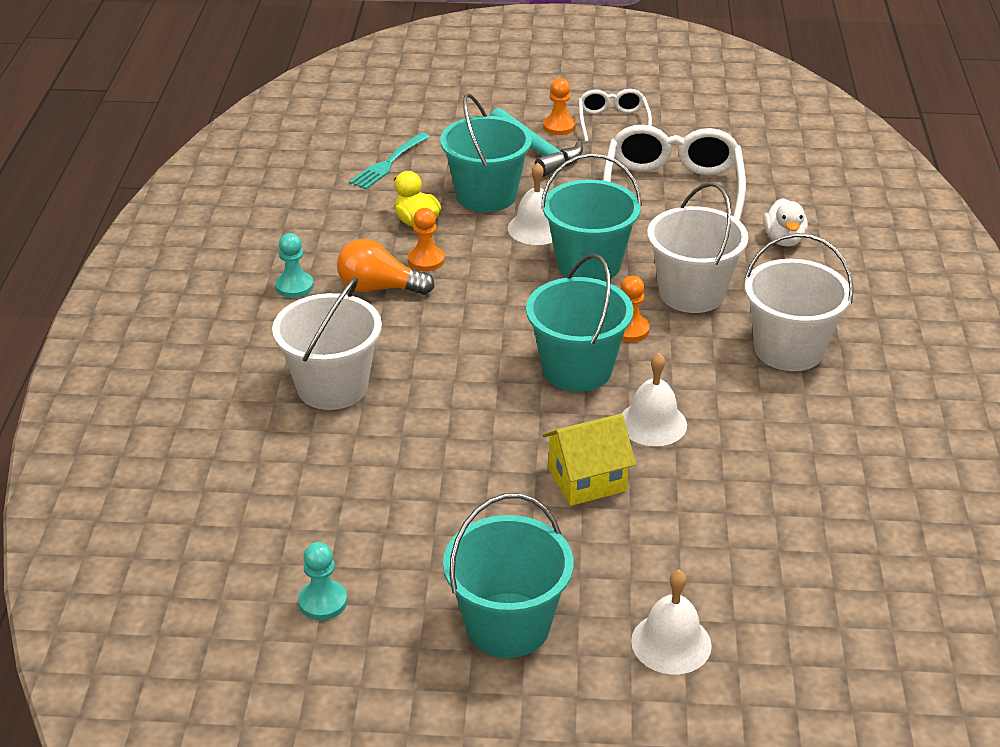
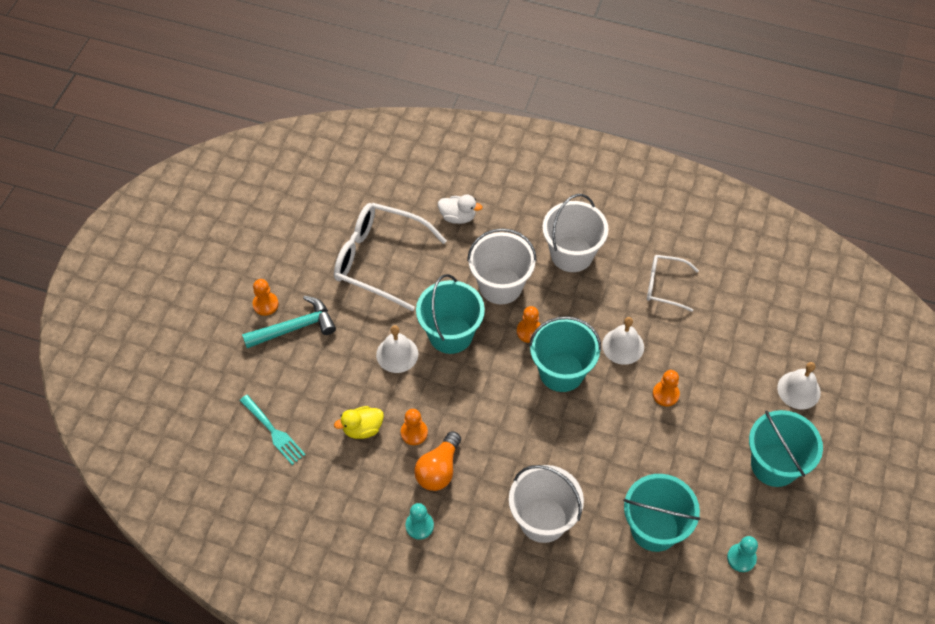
camera: 75 degrees left, 20 degrees up
(486, 196) = (343, 375): turquoise bucket -> turquoise bucket (654, 528)
(587, 480) = (665, 394): yellow house -> orange pawn
(613, 122) = (273, 268): white glasses -> white glasses (664, 286)

